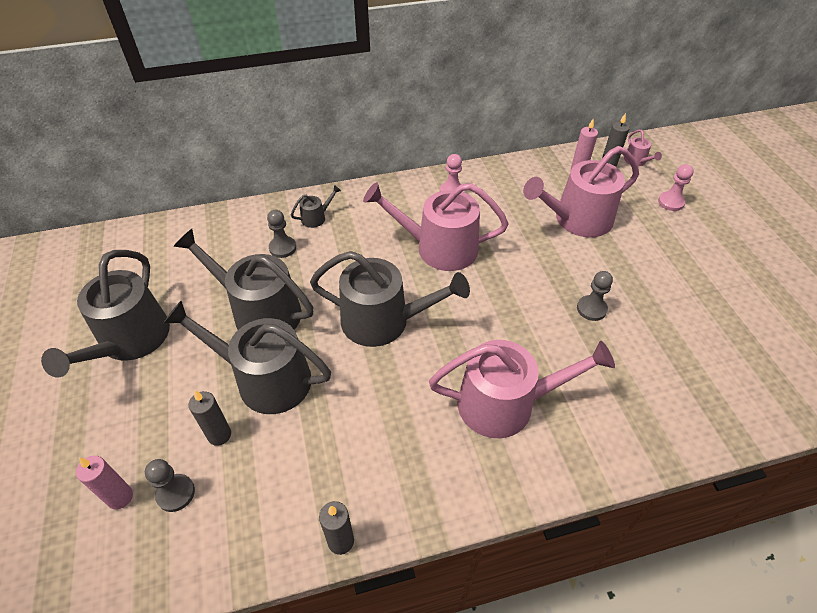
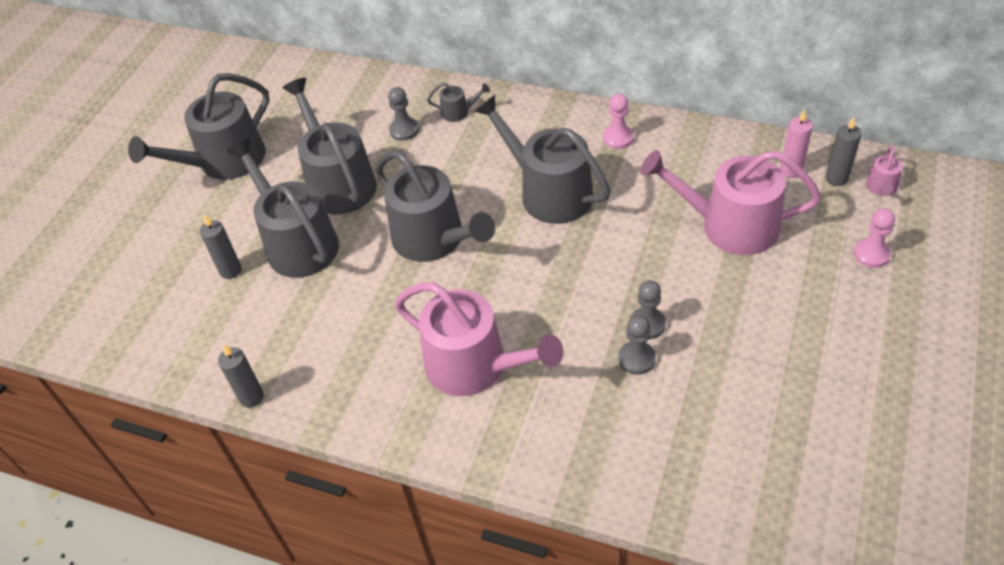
camera: 40 degrees right, 0 degrees up
(120, 497) = (135, 281): pink candle -> none
(175, 493) = (170, 298): grey pawn -> grey pawn (636, 359)
(439, 248) = (549, 192): pink watering can -> grey watering can

